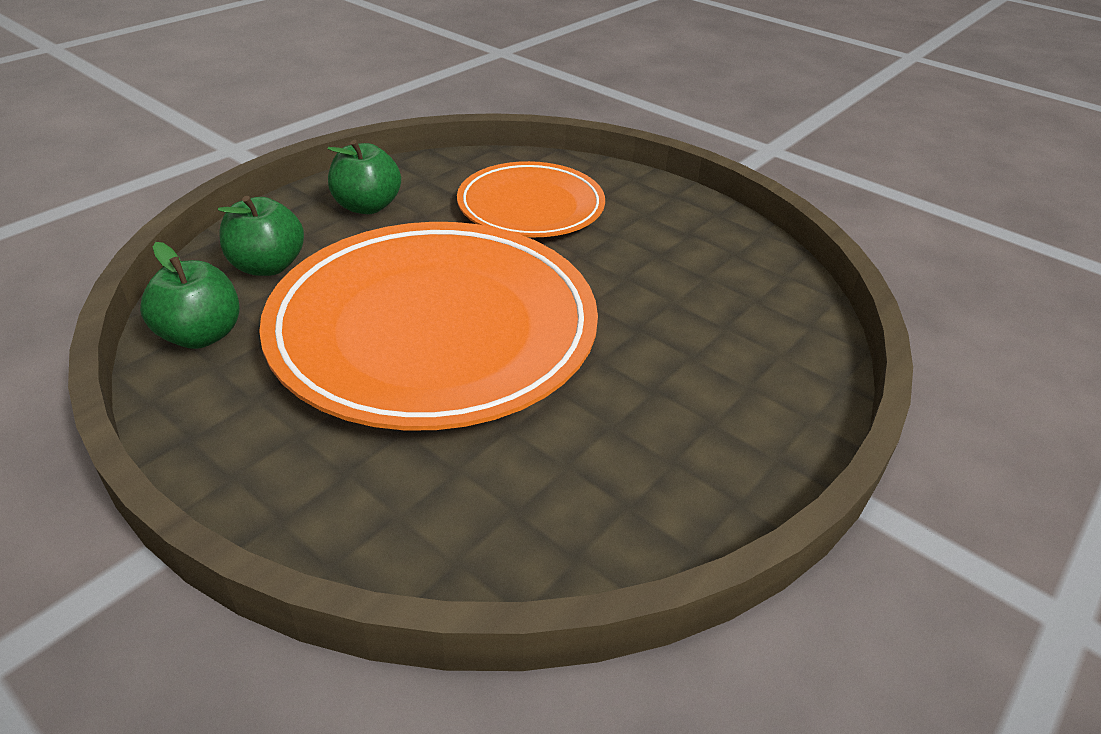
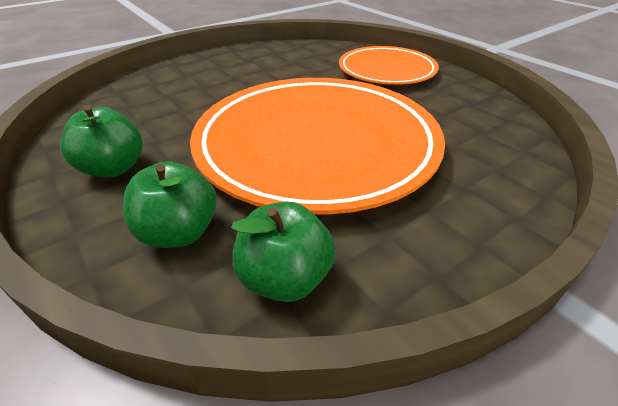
camera: 75 degrees left, 0 degrees up
(531, 207) = (180, 98): orange plate -> orange plate (386, 70)

